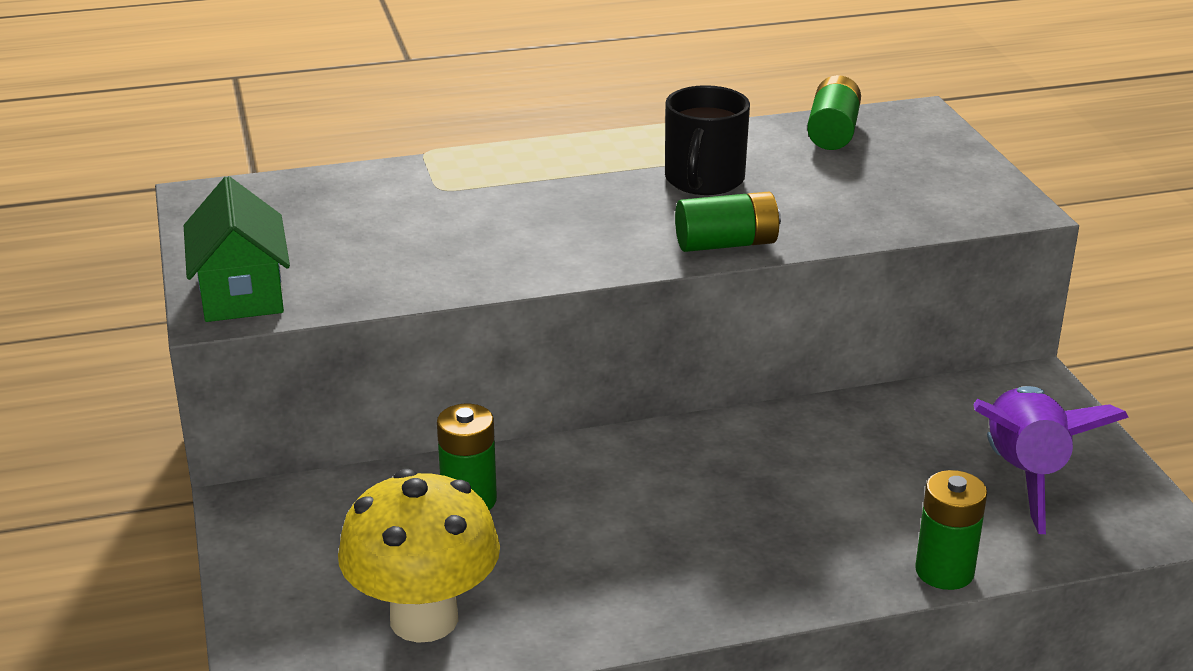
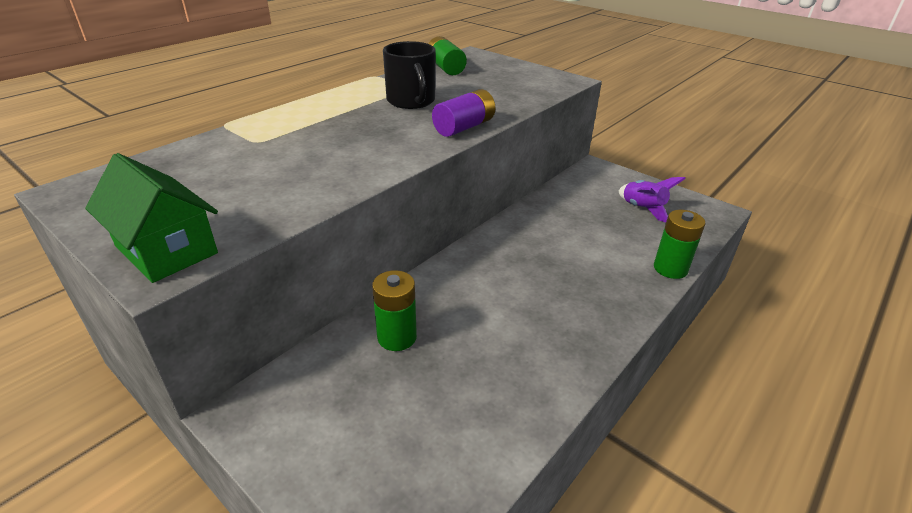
camera: 35 degrees left, 5 degrees up
(424, 619) = (449, 438): yellow mushroom -> none
(726, 244) = (464, 127): green battery -> purple battery
(1024, 475) = (642, 209): purple rocket -> purple rocket, size x0.62

